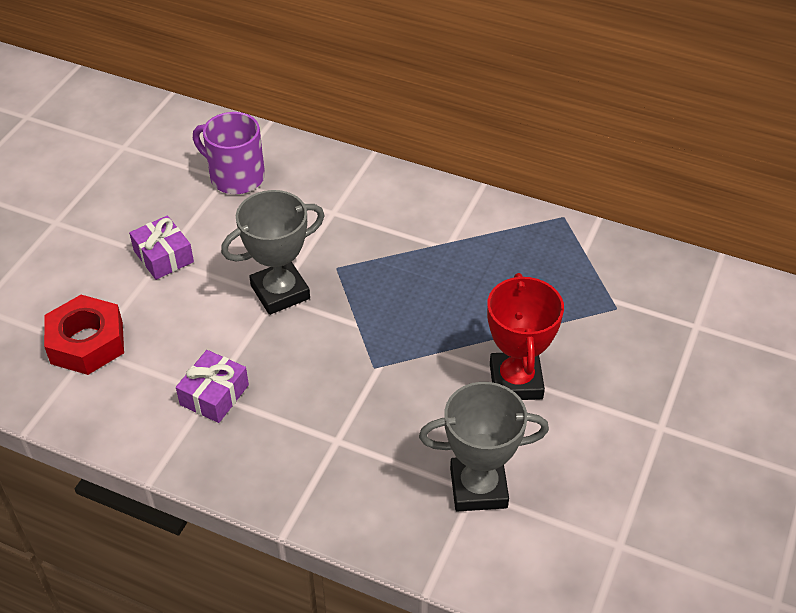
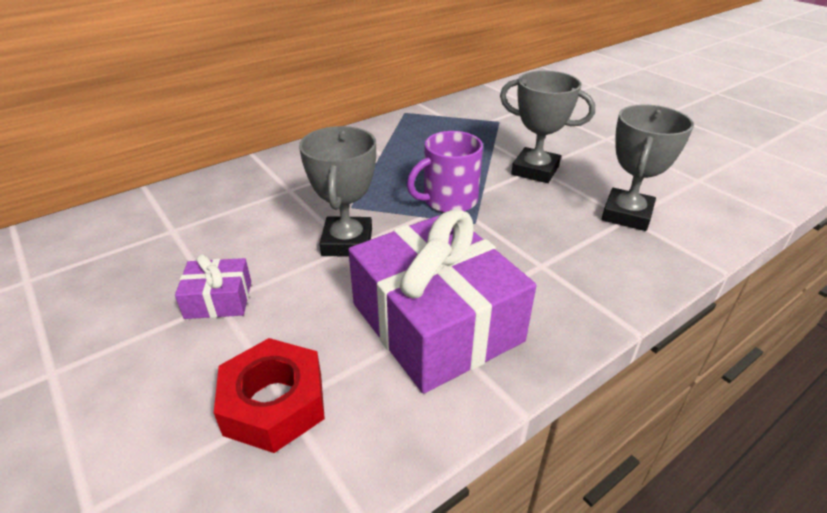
camera: 60 degrees left, 10 degrees down
(214, 395) = (436, 322): purple gift -> purple gift, size x2.25
(235, 176) = (179, 223): purple mug -> purple mug (448, 200)
(515, 381) = (535, 170): red trophy -> grey trophy

